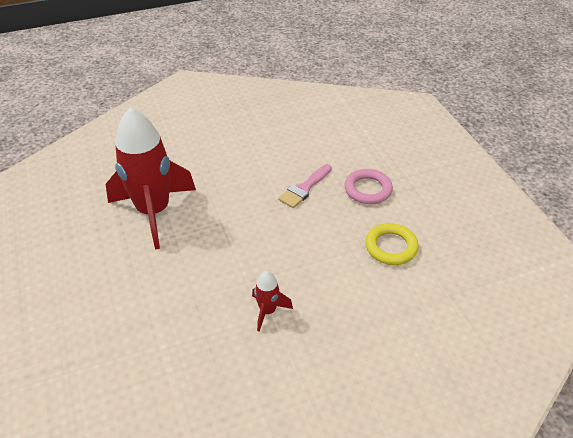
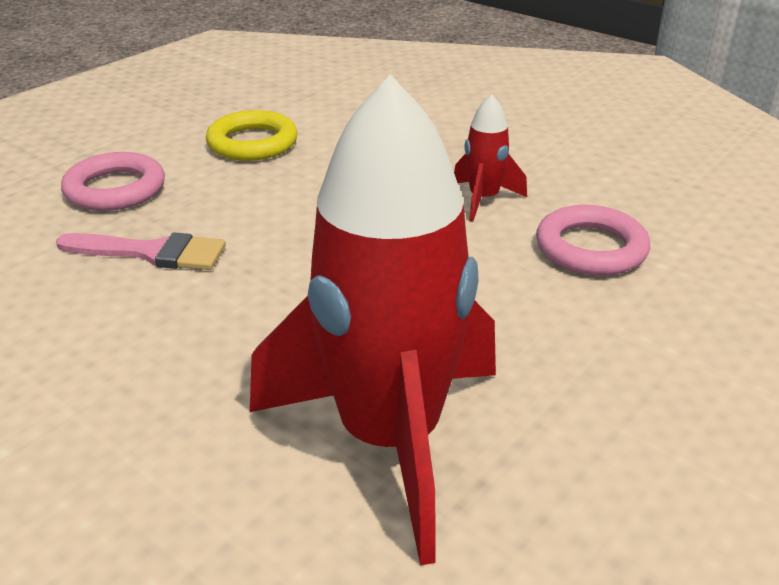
camera: 120 degrees left, 10 degrees down
(196, 327) = (591, 248): none -> pink ring

